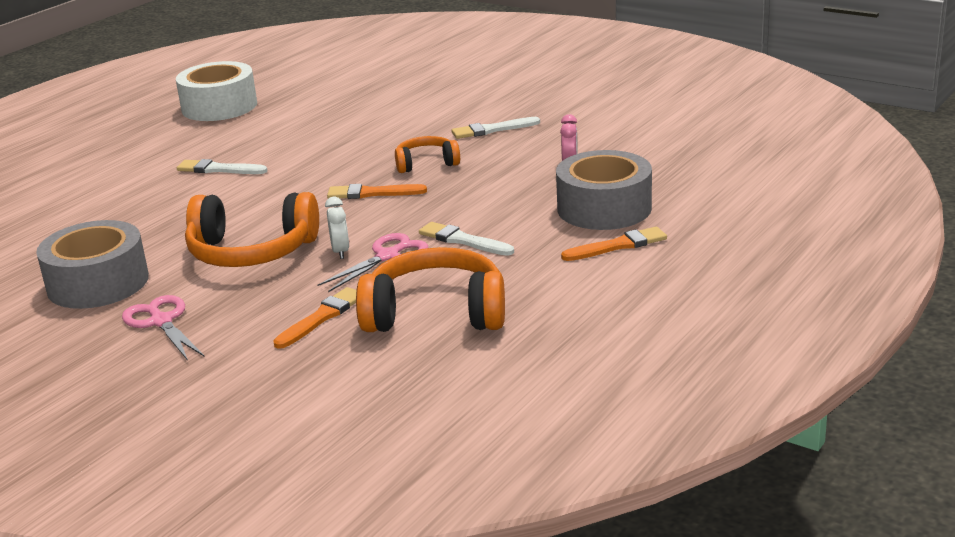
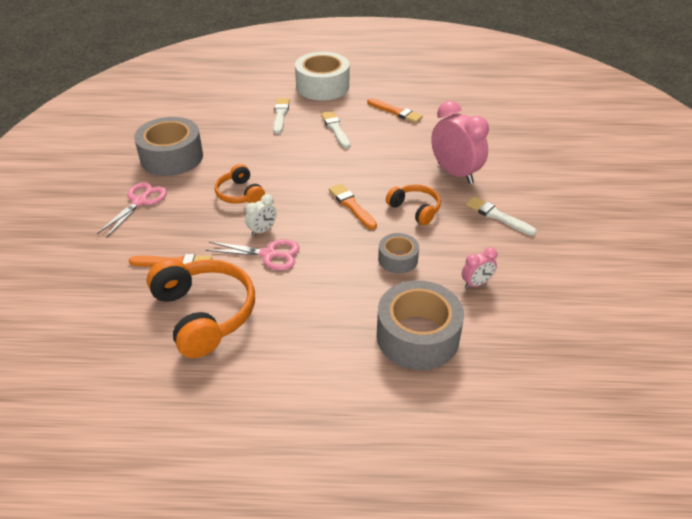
camera: 55 degrees right, 15 degrees up
(219, 106) = (419, 87): white tape -> white tape (322, 86)
(251, 252) = (240, 194): orange headphones -> orange headphones, size x0.56
(399, 130) = (455, 173): none -> pink clock
(463, 240) = (313, 280): white brush -> white brush (280, 115)
(489, 191) = (398, 259): none -> grey tape
(618, 246) = (361, 371): orange brush -> orange brush (396, 112)

